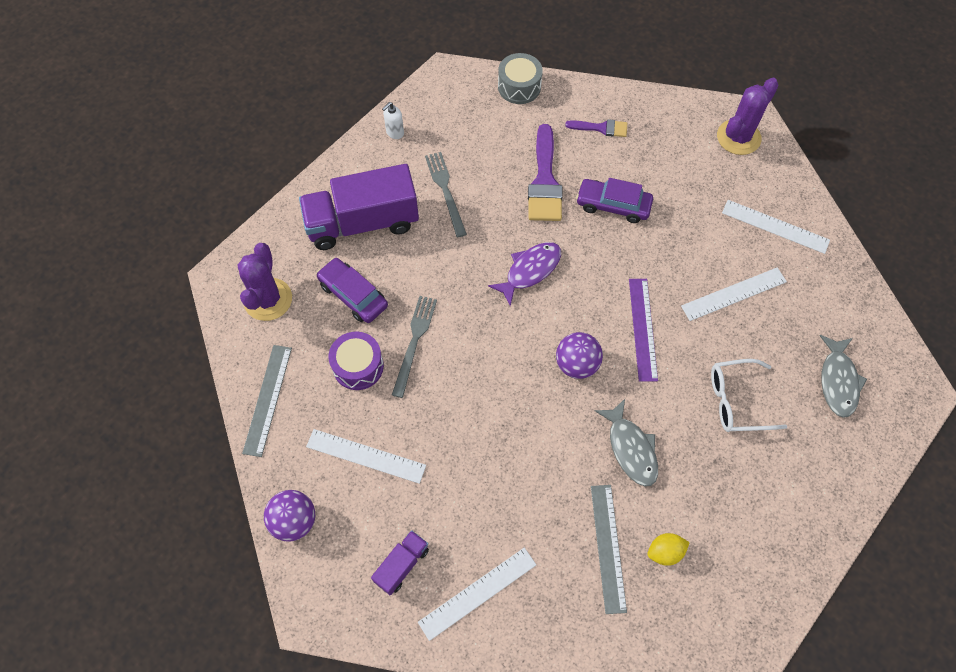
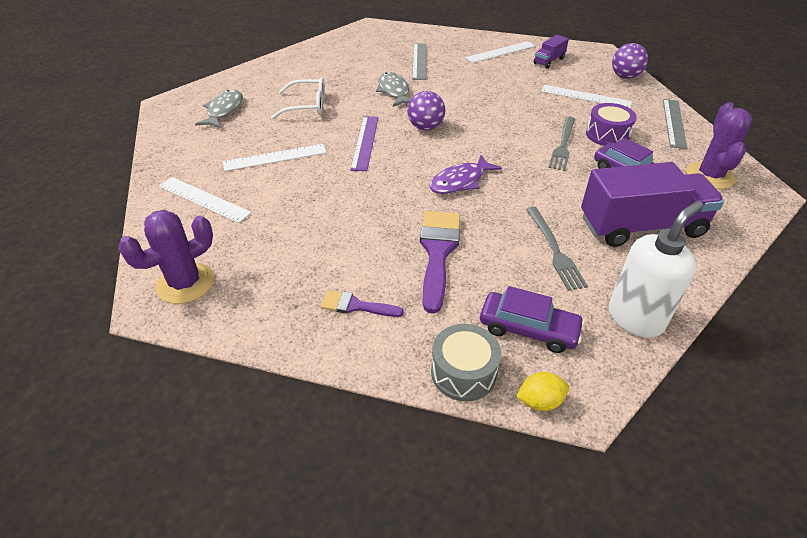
camera: 175 degrees left, 20 degrees down
(395, 133) = (635, 318): white soap dispenser -> white soap dispenser, size x2.13
(613, 205) = (365, 226): purple car -> purple car (528, 329)
(665, 552) = (384, 58): yellow lemon -> yellow lemon (540, 401)

